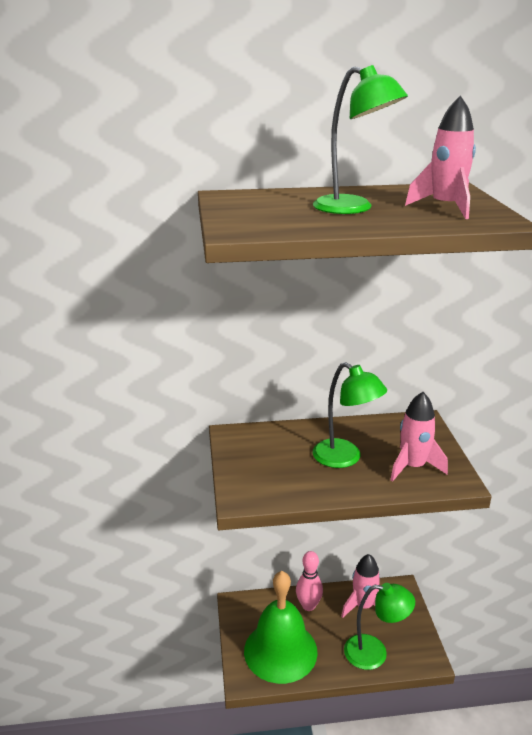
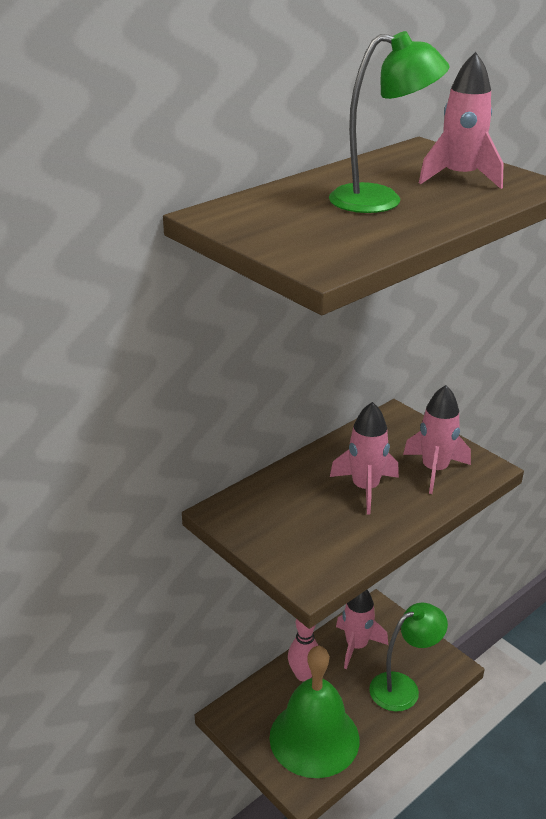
camera: 35 degrees left, 5 degrees up
(345, 458) = (365, 488): green lamp -> pink rocket

